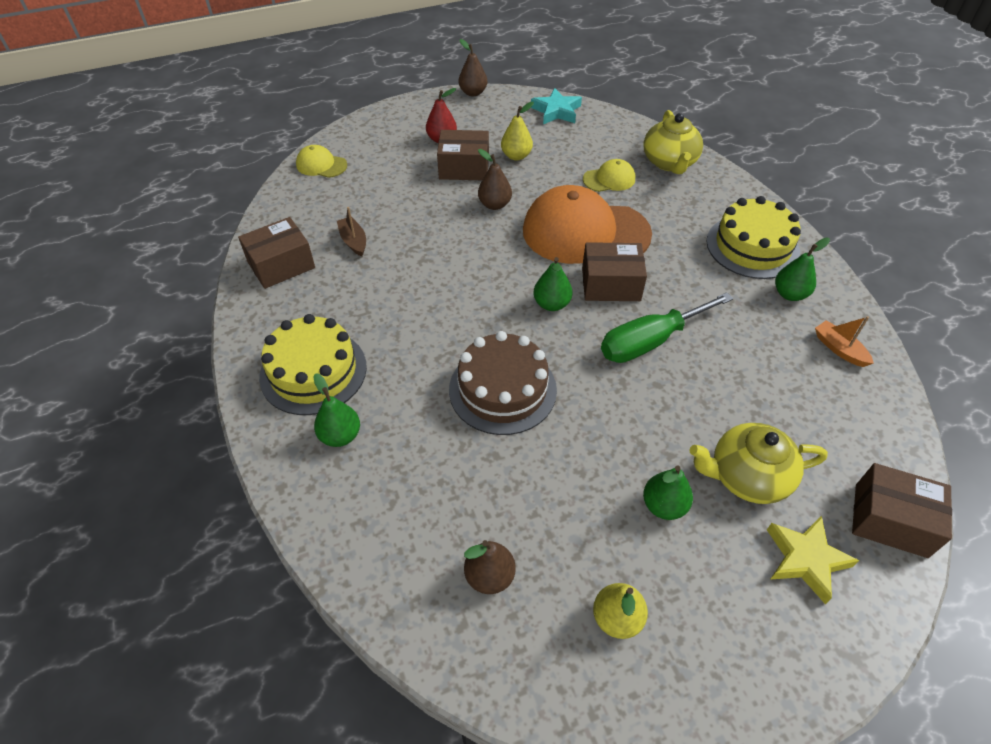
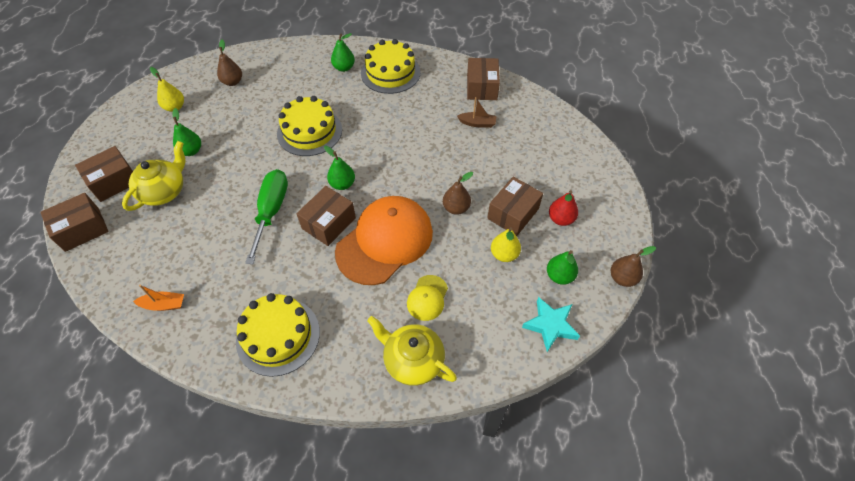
camera: 125 degrees right, 5 degrees up
(321, 165) = (573, 139): yellow cap -> none
(502, 389) = (309, 131): brown cake -> yellow cake
(790, 294) = (222, 318): green pear -> green pear (559, 276)
(805, 559) = (114, 181): yellow star -> brown box

